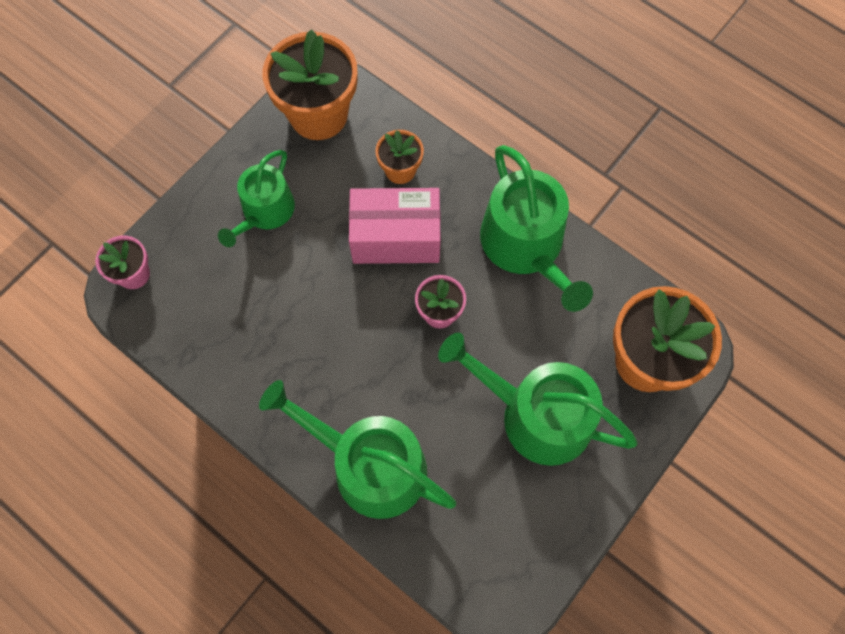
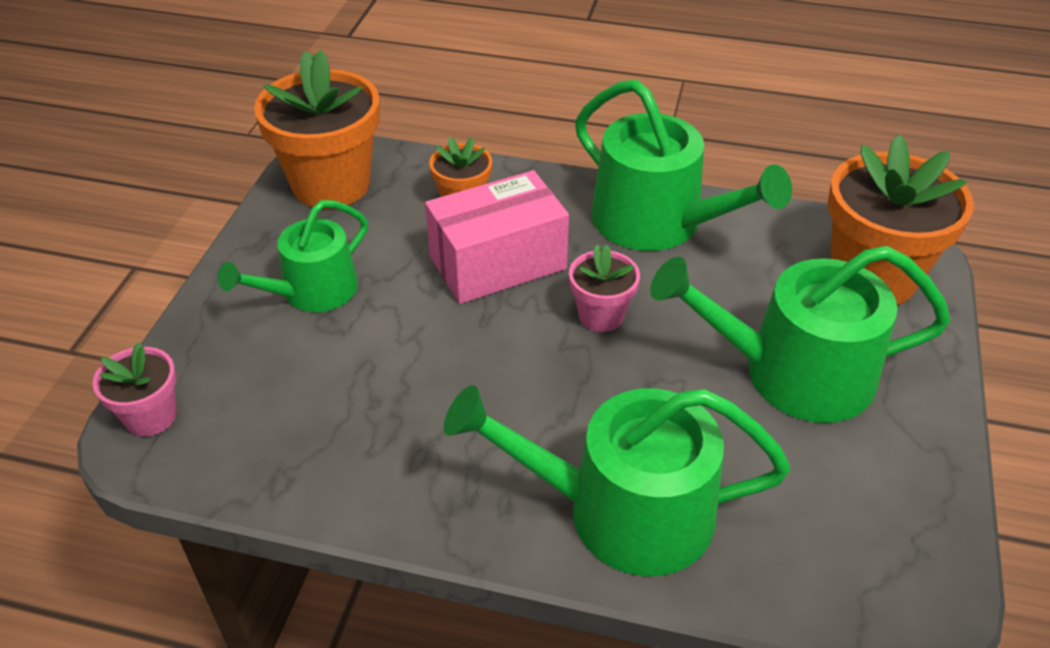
camera: 25 degrees left, 25 degrees down
(265, 212) = (312, 292): green watering can -> green watering can turned 45 degrees clockwise

